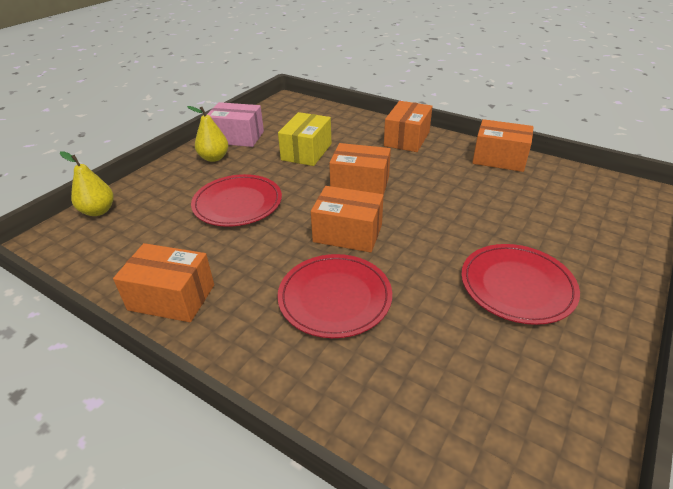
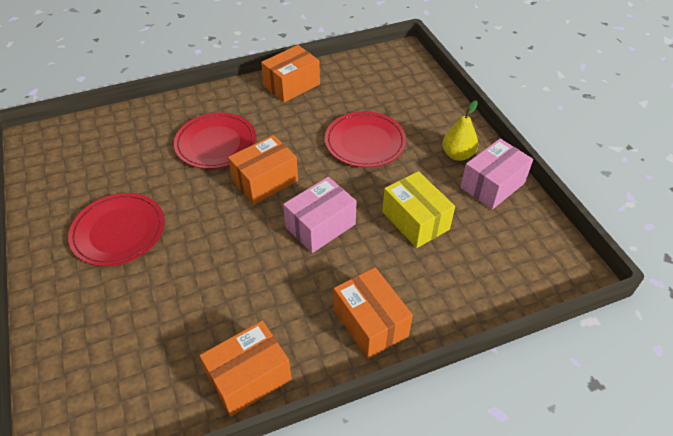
camera: 125 degrees right, 10 degrees up
(98, 211) = (421, 77): yellow pear -> none
(360, 184) = (320, 226): orange box -> pink box

